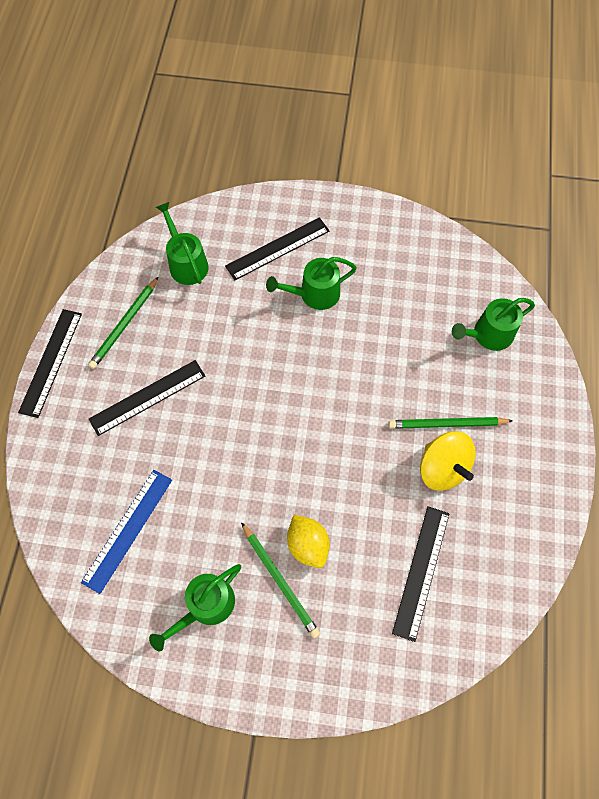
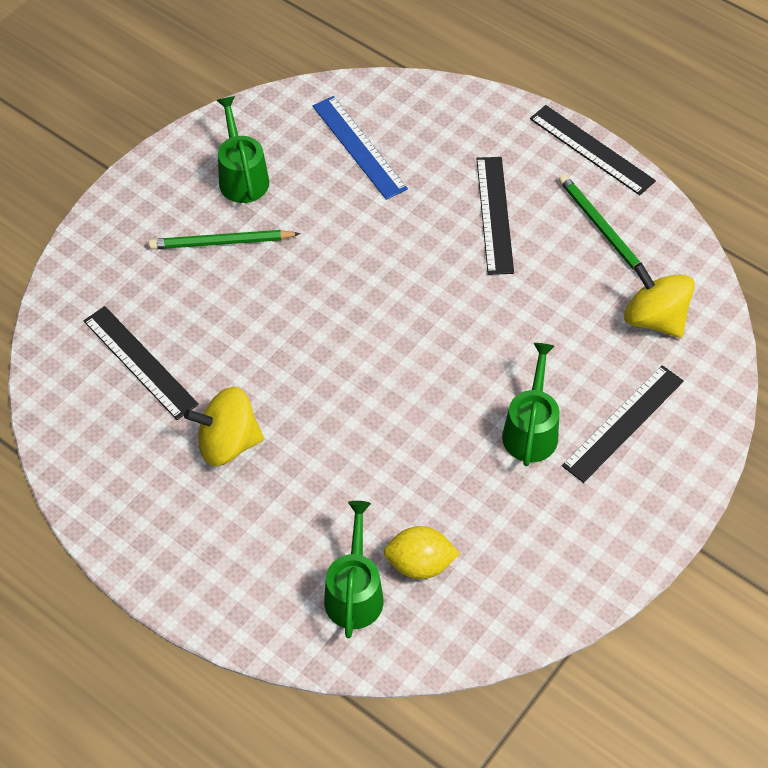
camera: 120 degrees right, 10 degrees down
(186, 263) = (654, 318): green watering can -> yellow spinning top
(278, 248) = (623, 423): black ruler -> black ruler turned 45 degrees clockwise
(308, 545) = (238, 280): yellow lemon -> yellow lemon (420, 564)
(447, 424) = (273, 477): green pencil -> none

